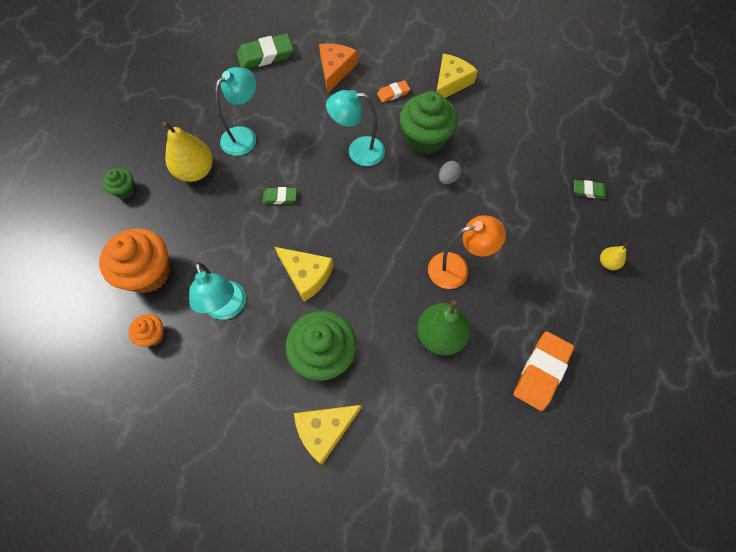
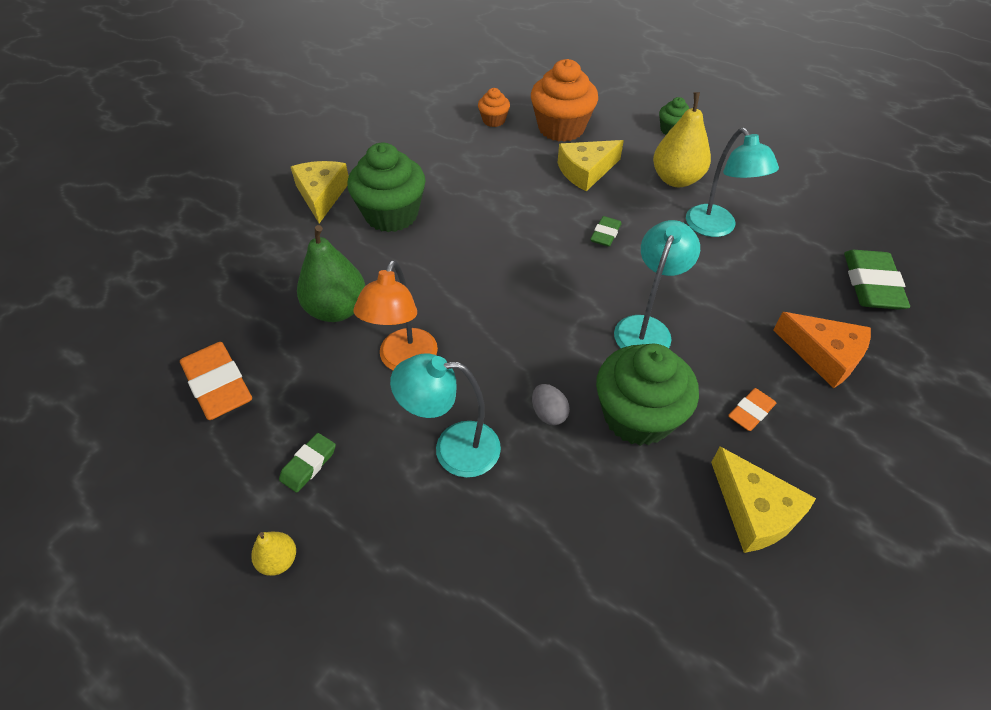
camera: 115 degrees right, 15 degrees down
(228, 308) = (488, 166): turquoise lamp -> turquoise lamp (453, 448)
(306, 275) = (488, 227): yellow cheese -> yellow cheese (586, 171)
(393, 93) = (751, 412): orange eraser -> orange eraser turned 45 degrees clockwise
(588, 191) = (415, 619): green eraser -> green eraser (308, 464)

